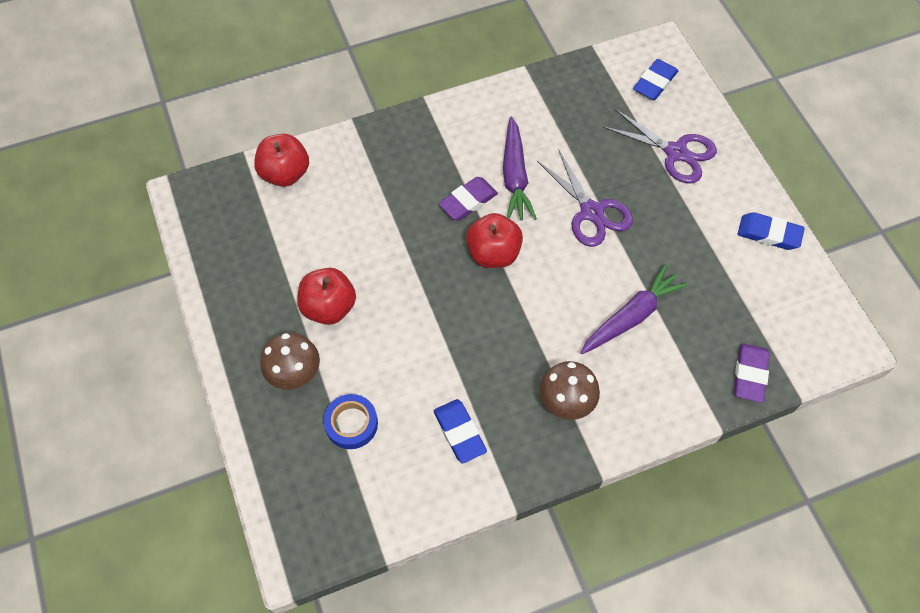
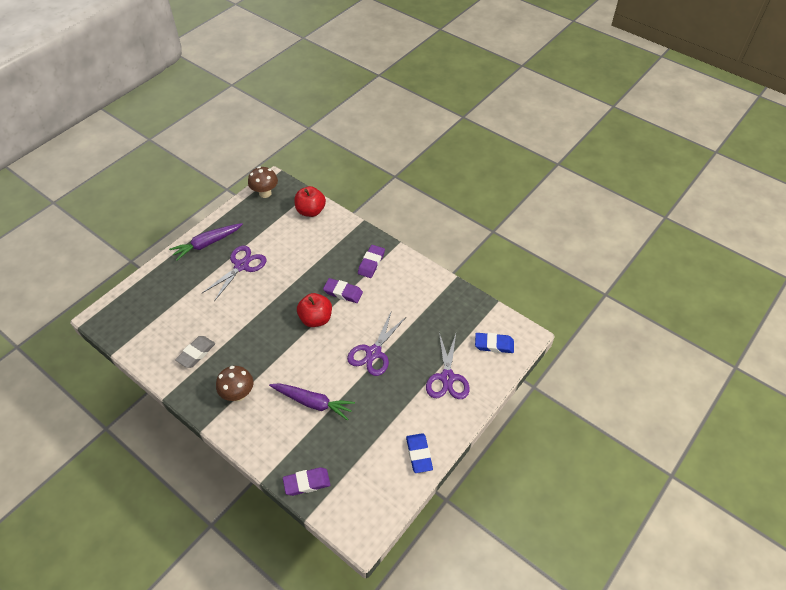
camera: 60 degrees right, 10 degrees down
(295, 374) = (196, 271): brown mushroom -> brown mushroom (265, 193)
(329, 307) = (241, 266): red apple -> purple scissors
(351, 424) = (179, 306): blue tape -> none
(438, 146) = (371, 263): none -> purple eraser
(459, 432) = (196, 353): blue eraser -> grey eraser
(515, 176) = (374, 306): purple carrot -> purple carrot (207, 244)

